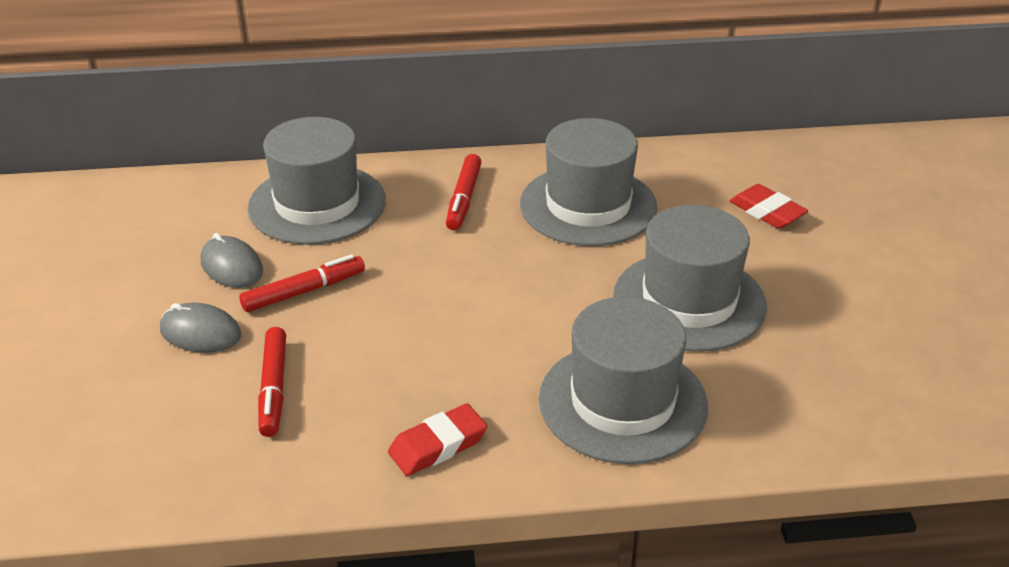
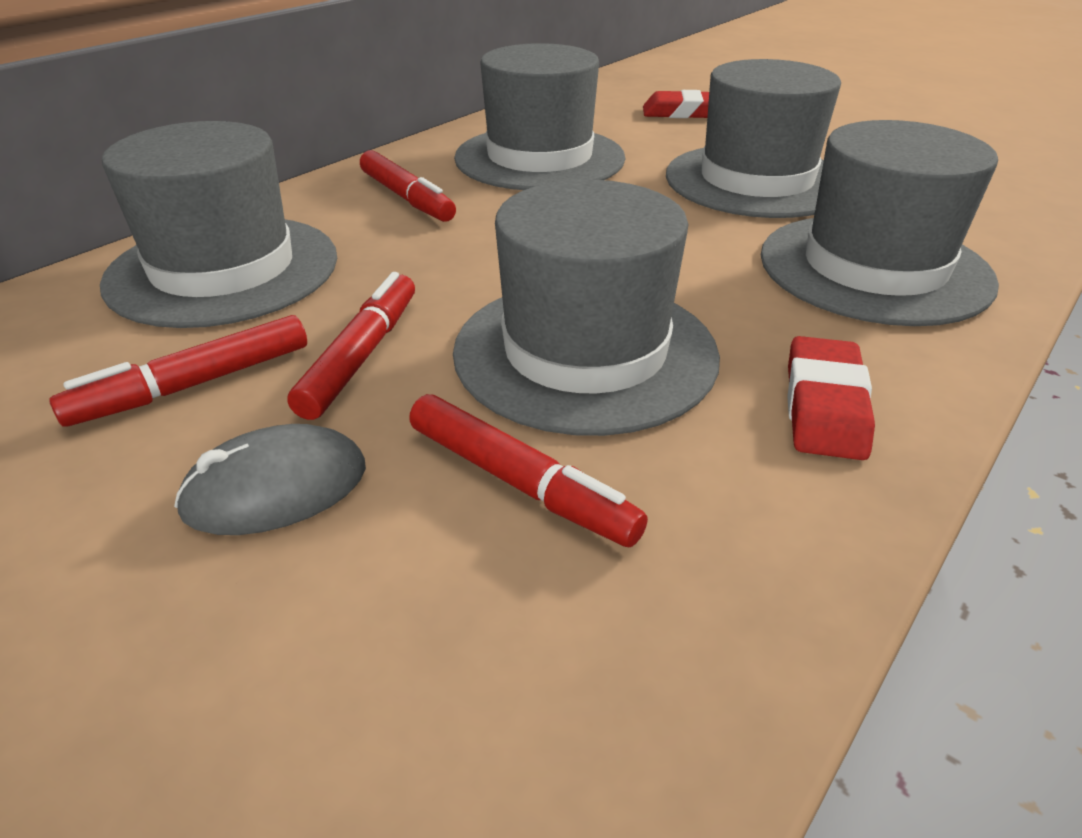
camera: 45 degrees left, 0 degrees up
(231, 266) = (195, 384): grey mouse -> red marker
(389, 350) = (585, 352): none -> grey hat

